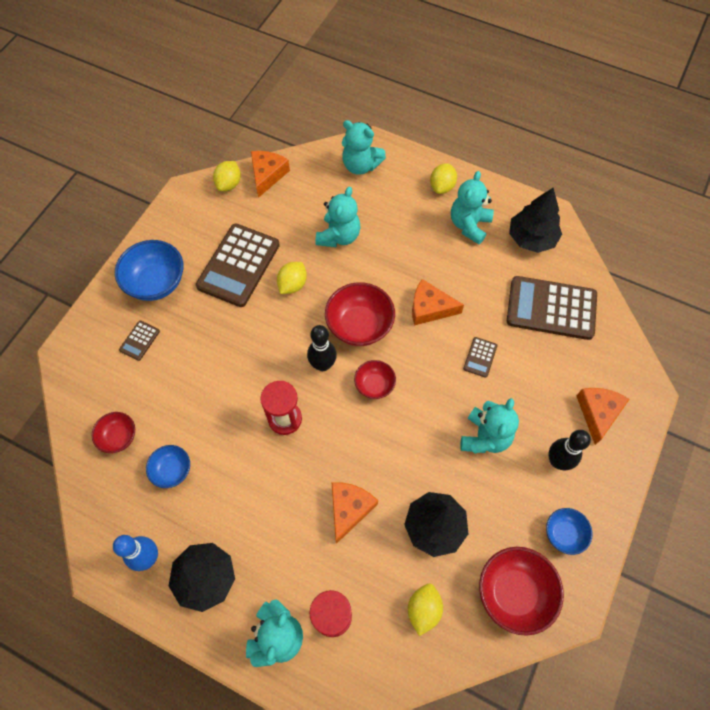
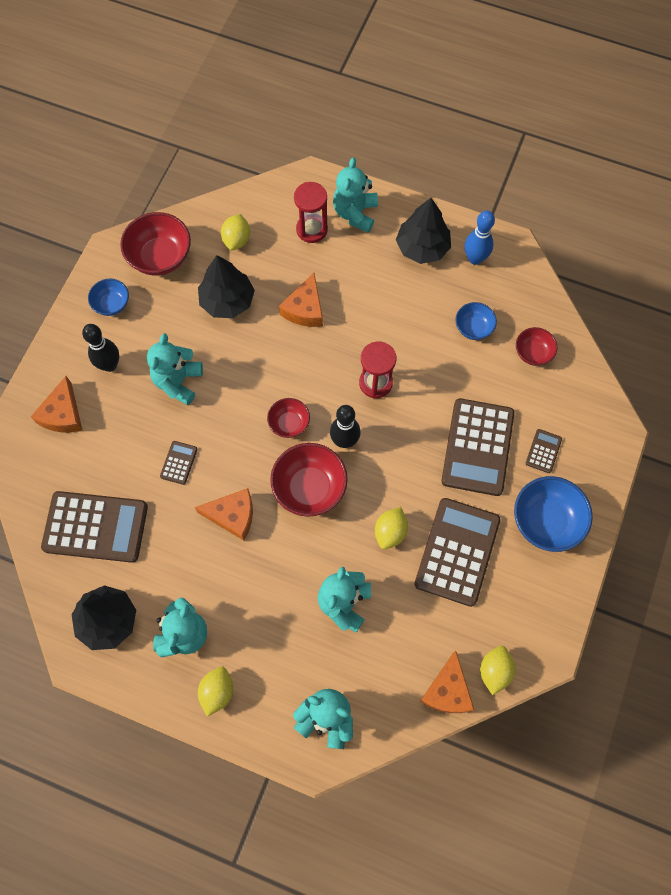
camera: 175 degrees right, 5 degrees up
(199, 349) = (477, 447): none -> brown calculator

